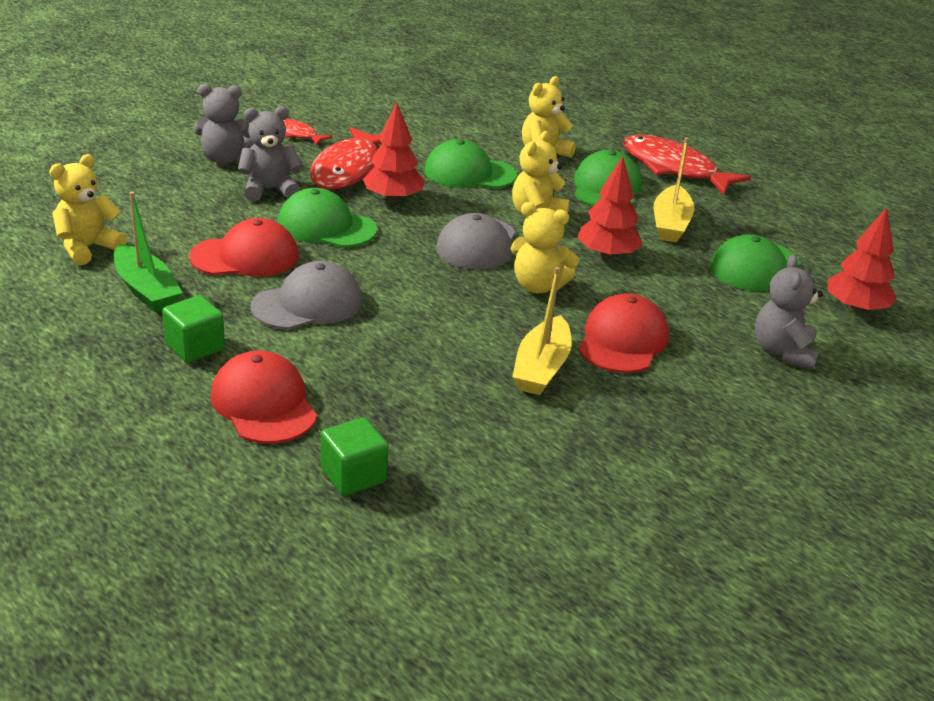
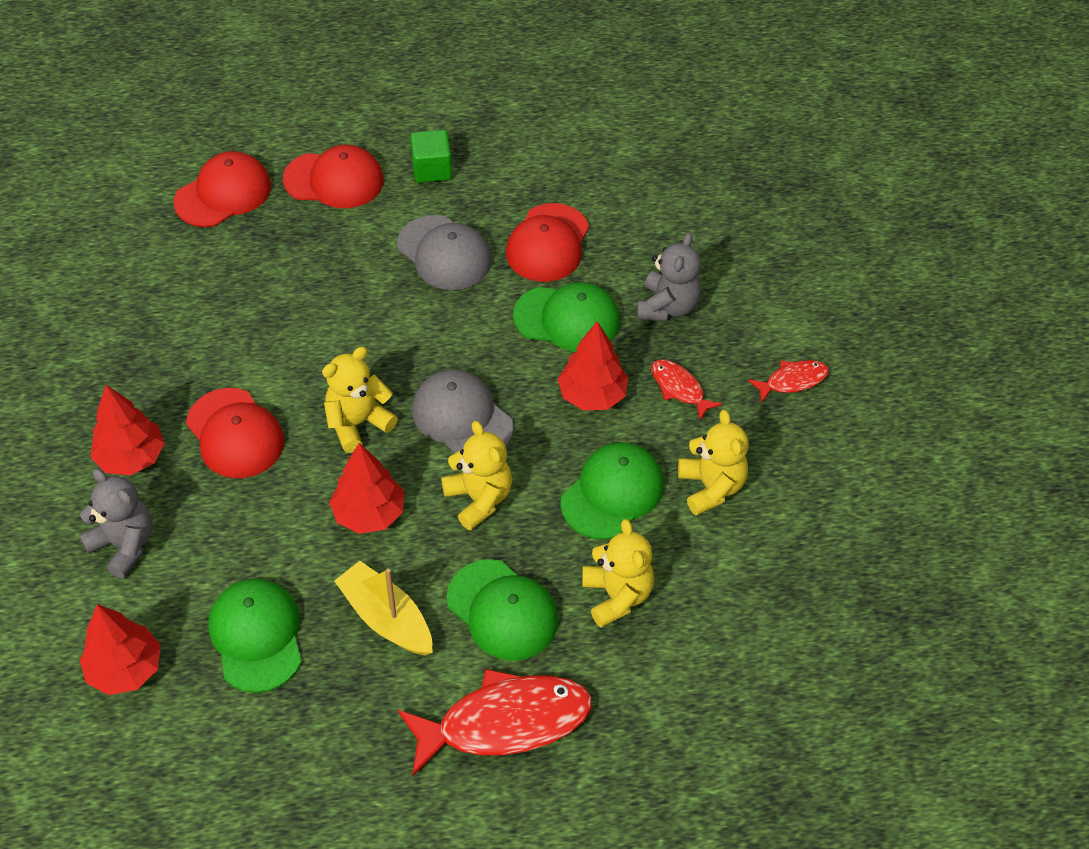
camera: 125 degrees right, 20 degrees up
(87, 248) = (625, 154): yellow teddy bear -> yellow teddy bear (711, 487)
(146, 290) = (533, 168): green boat -> none
(224, 159) = (758, 298): grey teddy bear -> none
(307, 304) = (444, 253): grey cap -> grey cap turned 45 degrees counterclockwise
(326, 226) = (567, 319): green cap -> green cap turned 45 degrees clockwise
(349, 169) = (679, 388): red fish -> red fish, size x0.50
(353, 476) = (223, 194): green cube -> red cap
(541, 368) = (246, 355): yellow boat -> none
(714, 385) = (131, 458): none -> red tree

